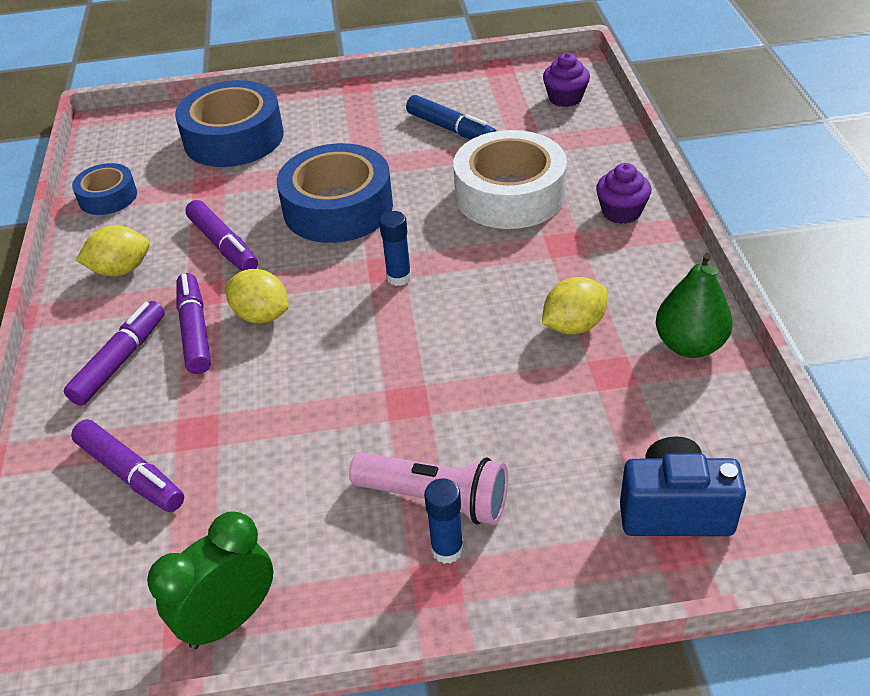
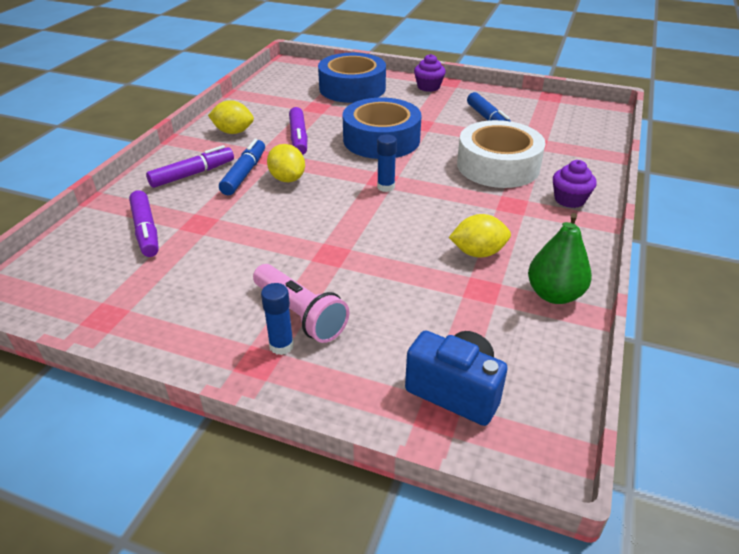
camera: 25 degrees right, 5 degrees down
(108, 197) = (259, 96): blue tape -> none
(195, 331) = (244, 174): purple marker -> blue marker
(229, 619) = (126, 326): green clock -> none
(565, 98) = (583, 125): purple cupcake -> purple cupcake (428, 87)

